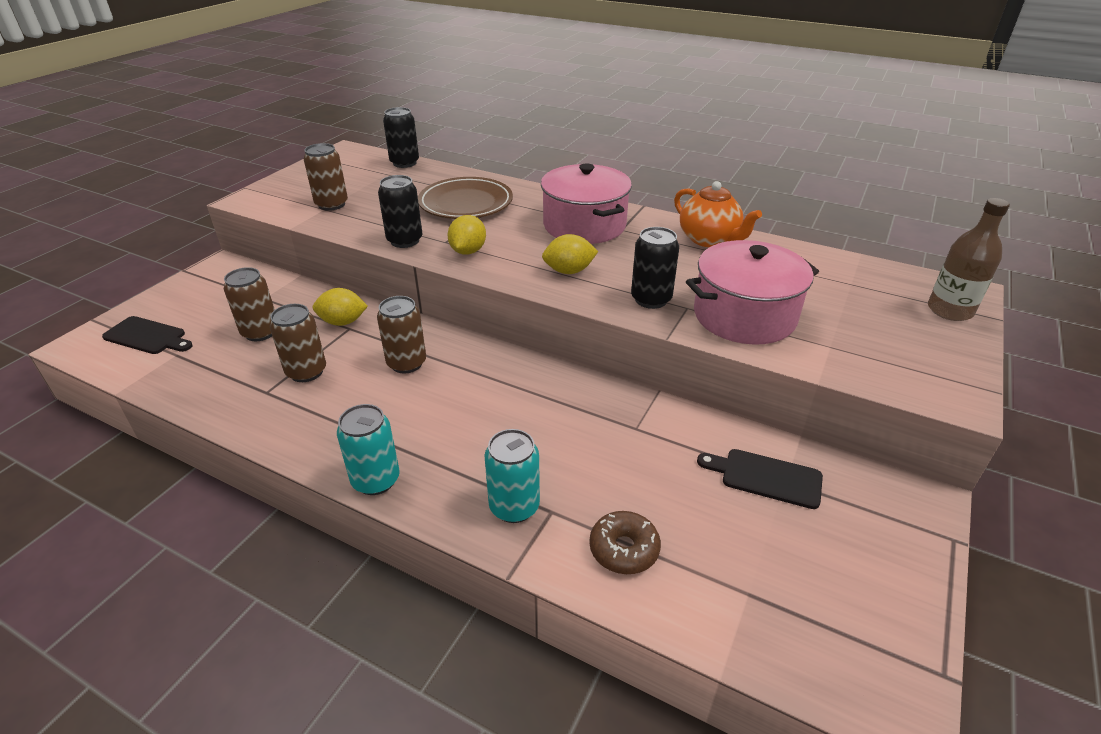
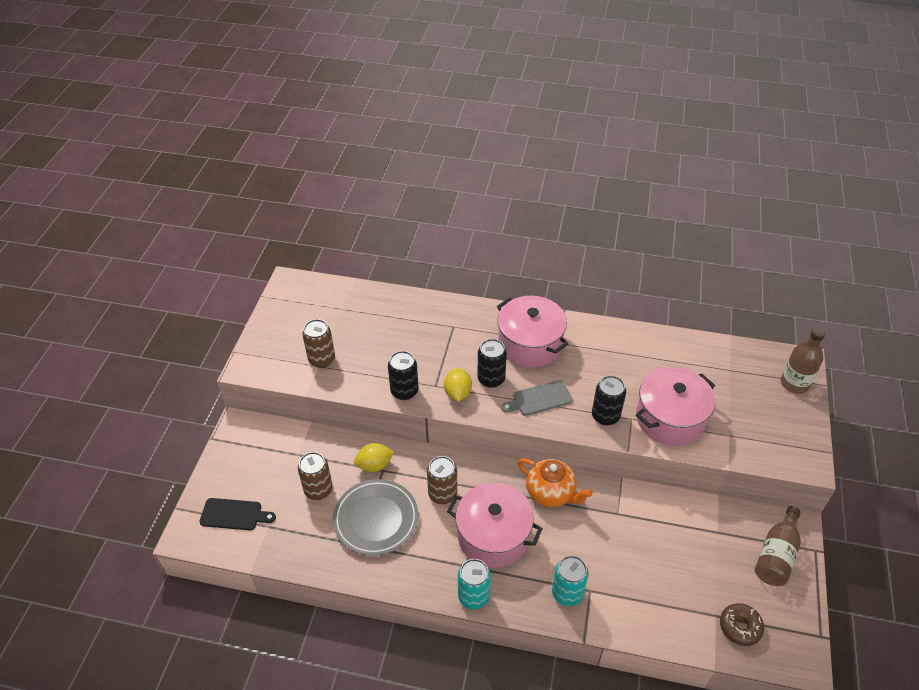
camera: 15 degrees left, 10 degrees up
(306, 372) = (376, 519): brown can -> grey plate
(404, 163) = (350, 291): black can -> black can (491, 379)
(445, 418) = (493, 536): none -> pink pot
(466, 203) = (428, 335): brown plate -> none
(569, 271) = (539, 399): yellow lemon -> grey cutting board
(624, 549) = (641, 605): brown donut -> brown donut (740, 627)
(709, 239) = (624, 341): orange teapot -> orange teapot (551, 493)
(766, 477) = (706, 533): black cutting board -> none
(880, 531) = (776, 555): none -> brown bottle

